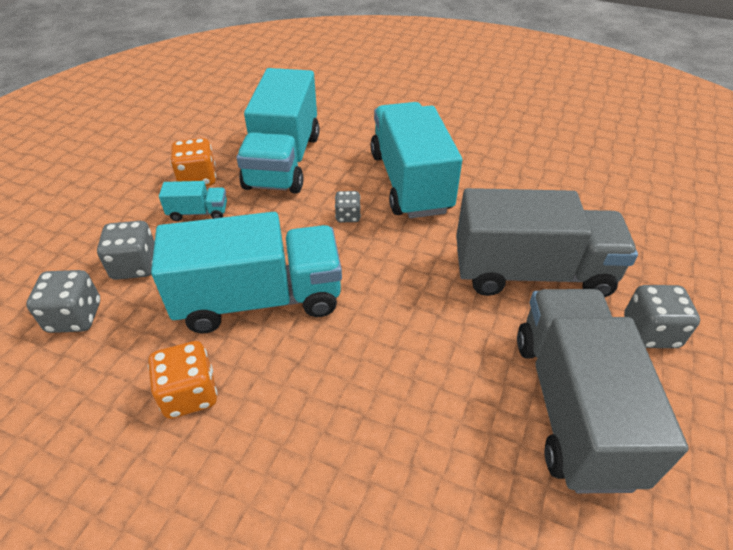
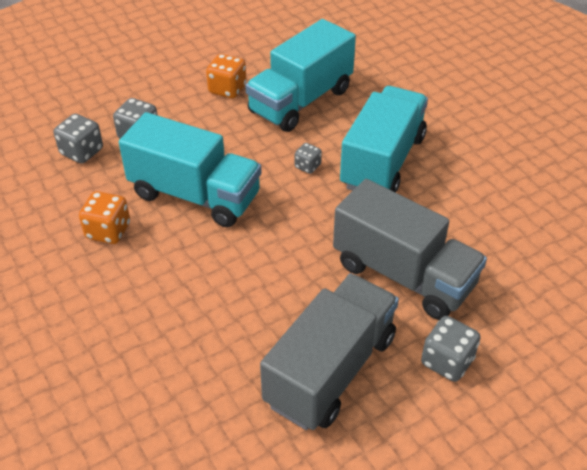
camera: 35 degrees right, 0 degrees up
(198, 212) = (207, 115): turquoise truck -> none

